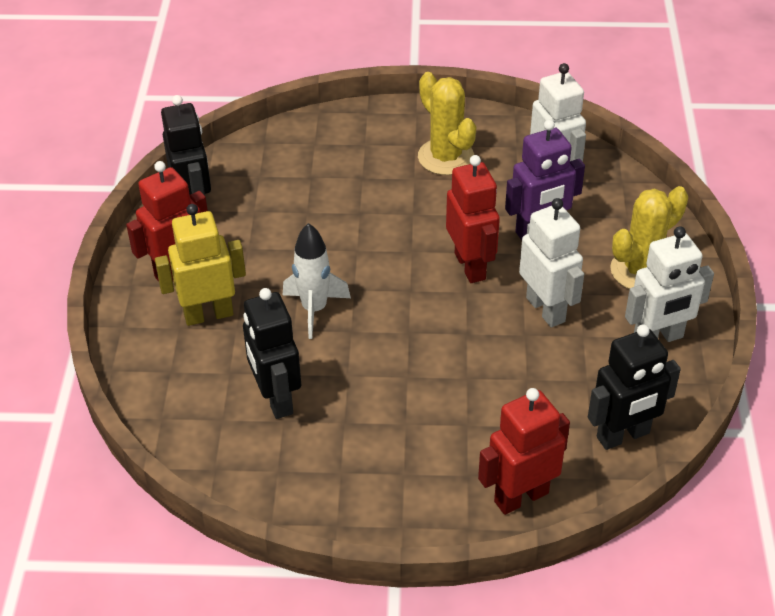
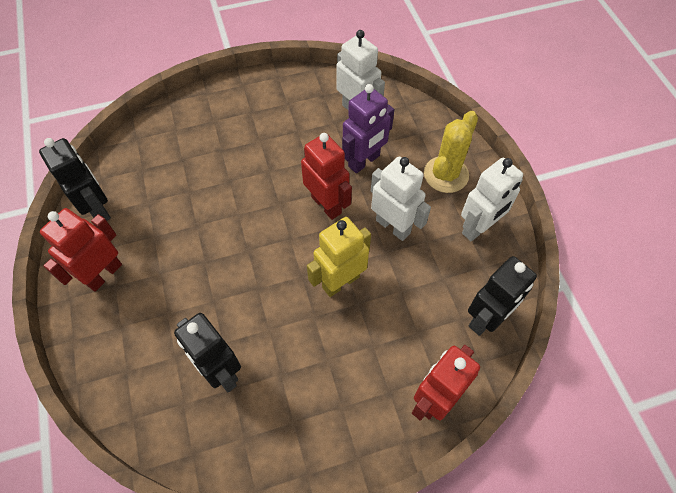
camera: 20 degrees left, 15 degrees up
(208, 314) = (141, 307): yellow robot -> yellow robot (340, 282)
(314, 309) = (223, 277): white rocket -> none
(446, 157) = (276, 116): yellow cactus -> none

